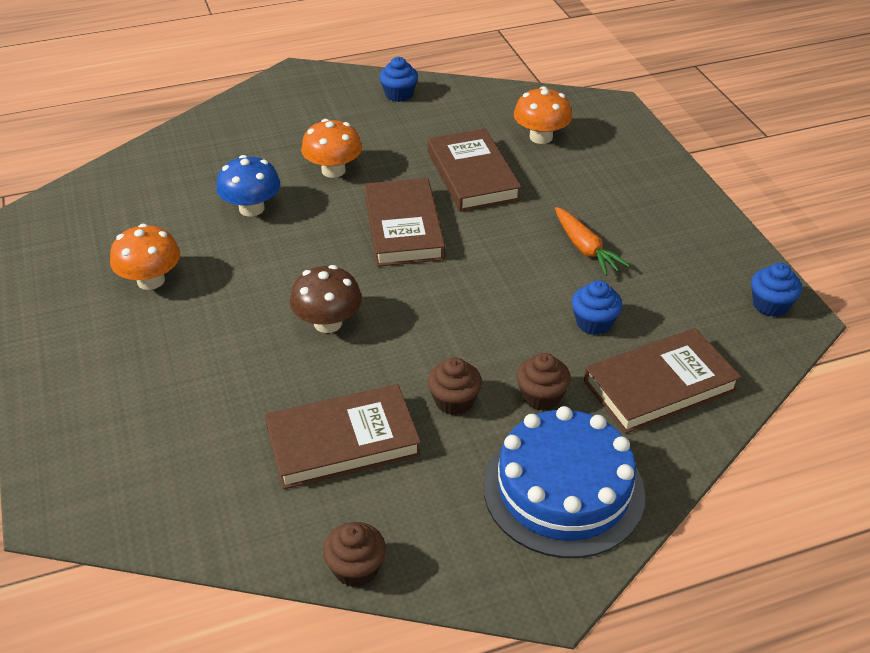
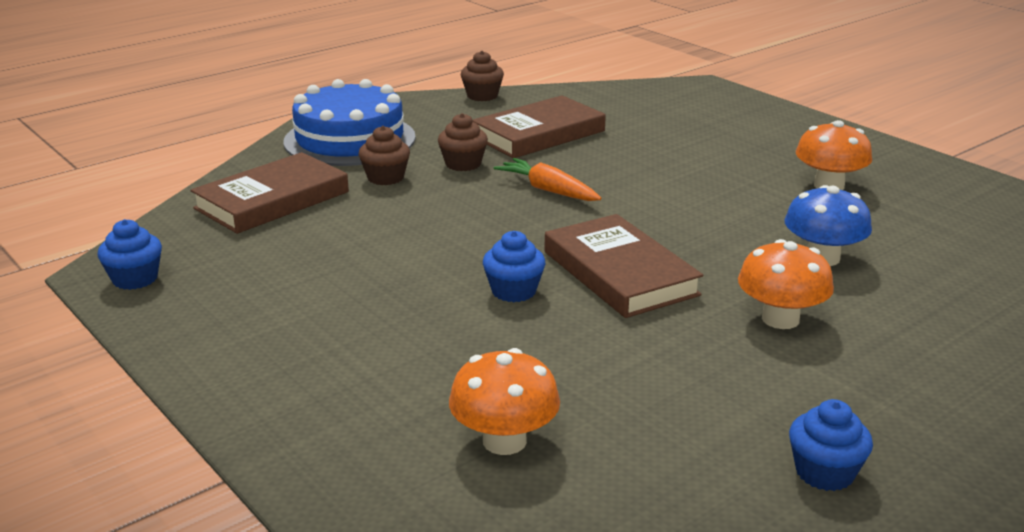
camera: 160 degrees right, 15 degrees down
(328, 323) = (621, 187): brown mushroom -> none
(472, 175) = (579, 352): brown book -> none
(585, 248) = (376, 293): orange carrot -> orange carrot (548, 190)
(594, 323) = (348, 230): blue cupcake -> blue cupcake (514, 291)

